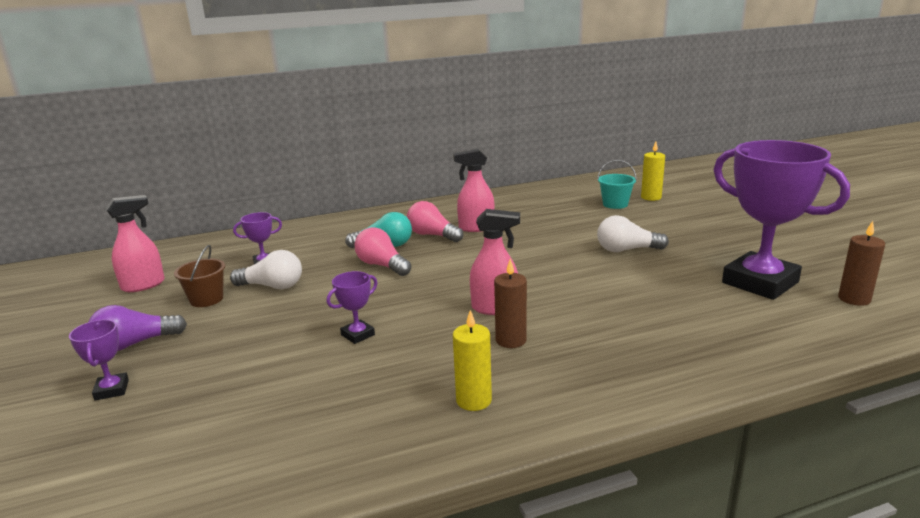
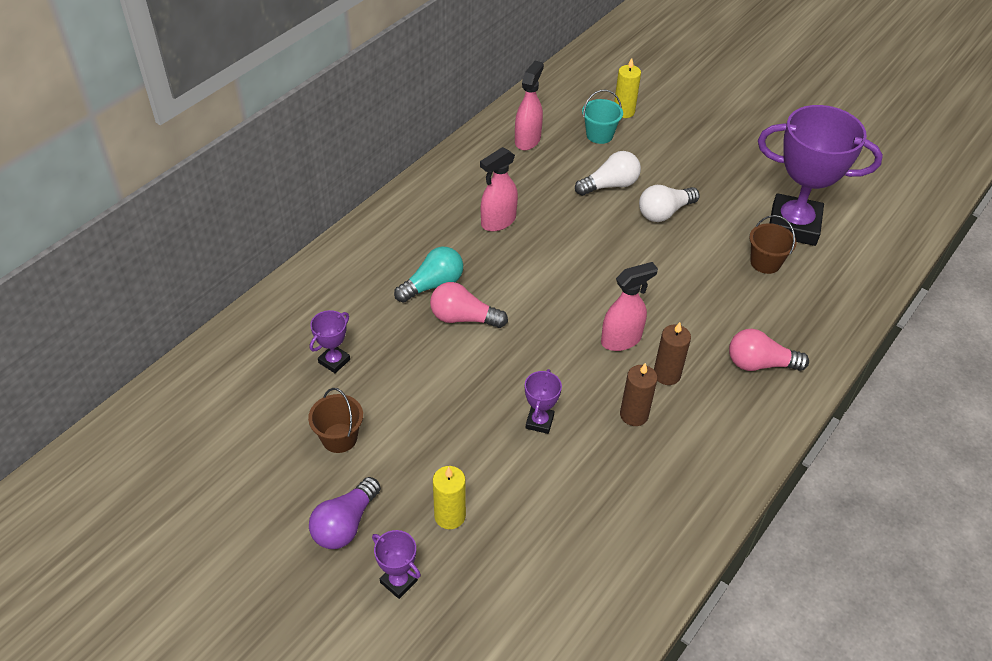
camera: 35 degrees left, 25 degrees up
(144, 285) = (239, 447): pink spray bottle -> pink spray bottle (527, 140)
(272, 286) = (386, 392): white light bulb -> white light bulb (610, 185)
(432, 235) = (465, 249): pink light bulb -> pink light bulb (759, 364)
(474, 400) = (695, 451): yellow candle -> yellow candle (450, 516)
(701, 298) = (765, 262): none -> brown bucket
(854, 299) = (865, 224): brown candle -> brown candle (634, 415)

